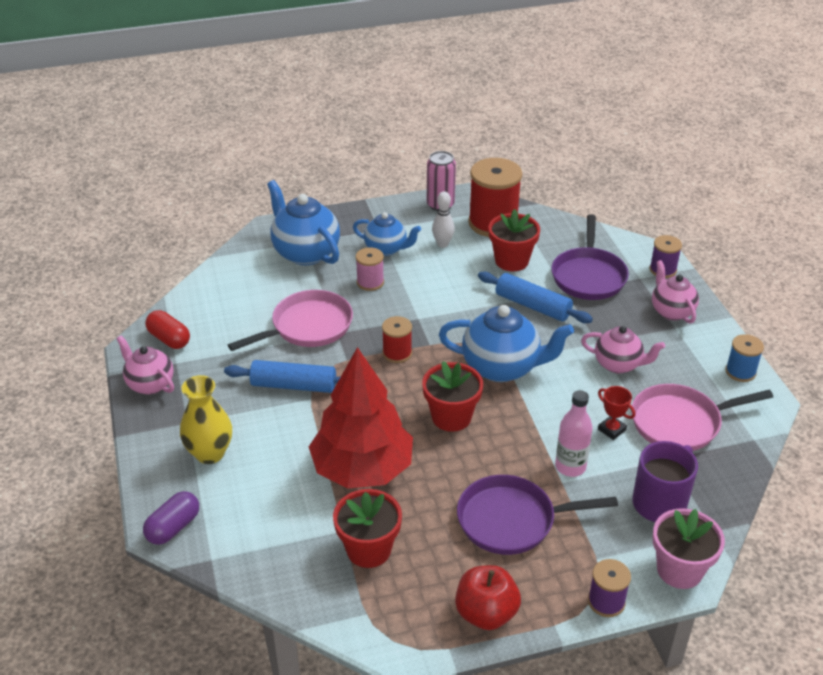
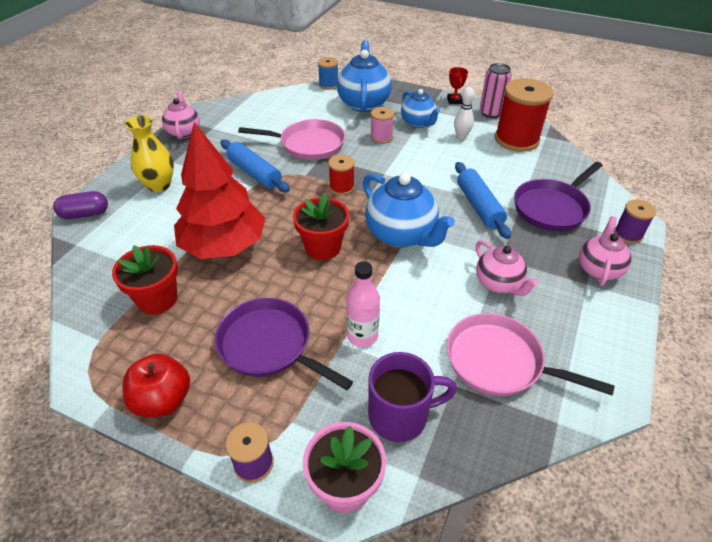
camera: 40 degrees right, 5 degrees up
(169, 339) = (226, 114): red capsule -> none
(511, 261) = (500, 169): red flower pot -> none
(611, 430) = (431, 329): red trophy -> red trophy (454, 101)
(740, 372) = (612, 355): blue spool -> blue spool (328, 85)

